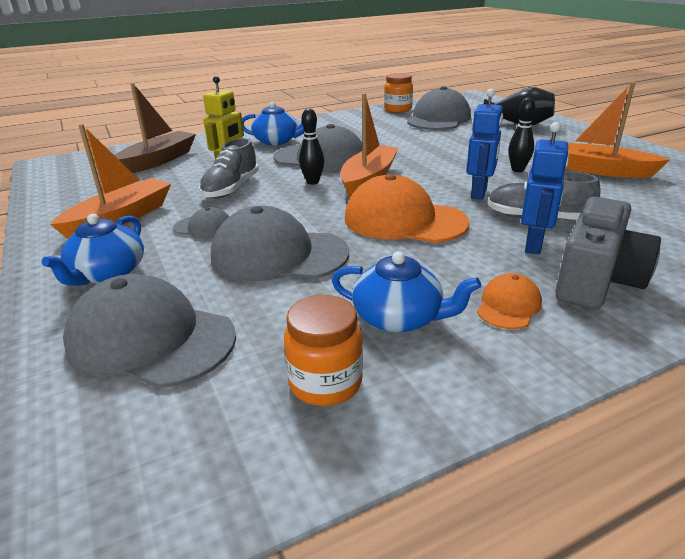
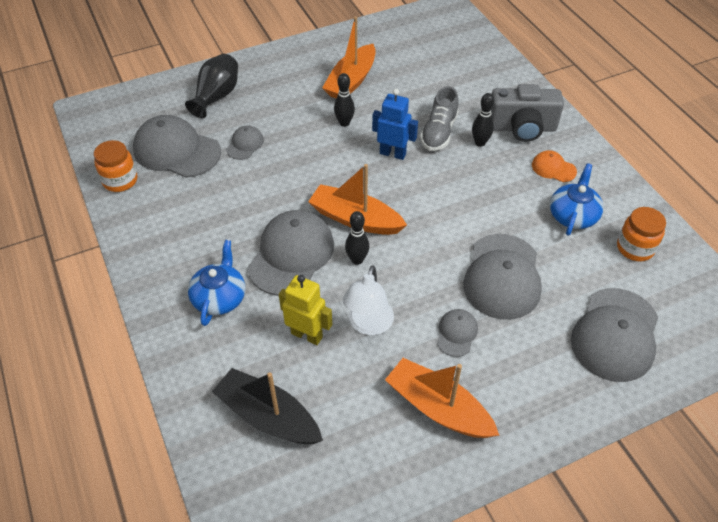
camera: 90 degrees left, 20 degrees up
(107, 274) = (540, 385): blue teapot -> none
(158, 161) = (268, 416): brown boat -> black boat
(231, 189) = (368, 325): grey shoe -> white lamp
(404, 220) = (443, 202): orange cap -> none
(458, 136) = (245, 144): none -> grey cap
(534, 245) = (480, 143): blue robot -> black bowling pin
(597, 280) = (522, 128): grey camera -> grey camera turned 150 degrees clockwise

